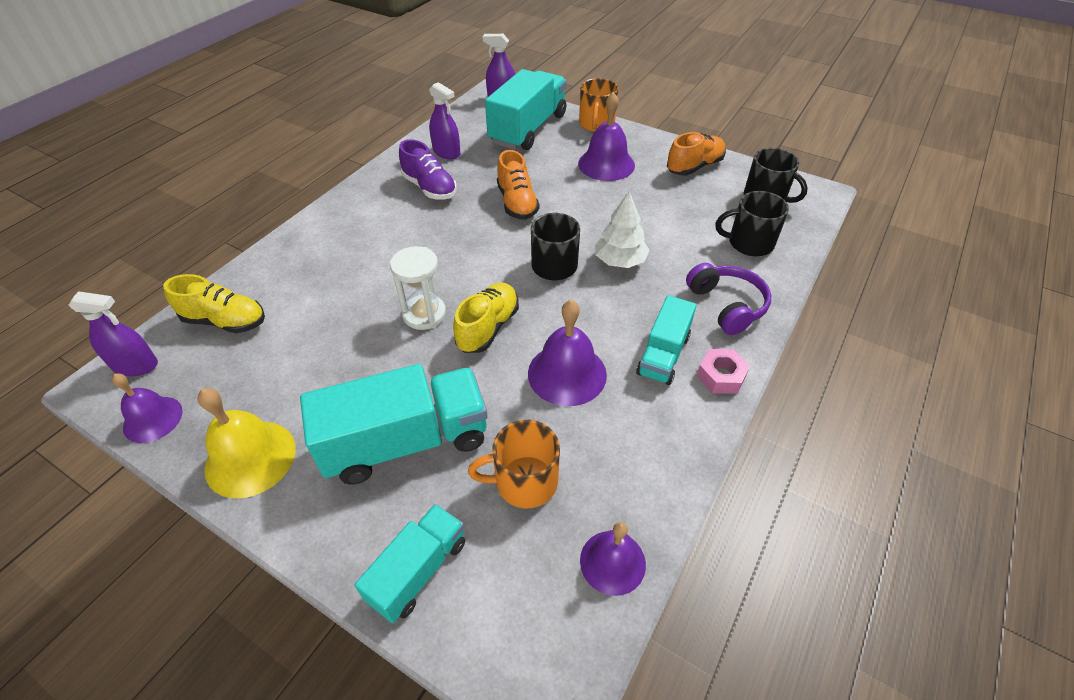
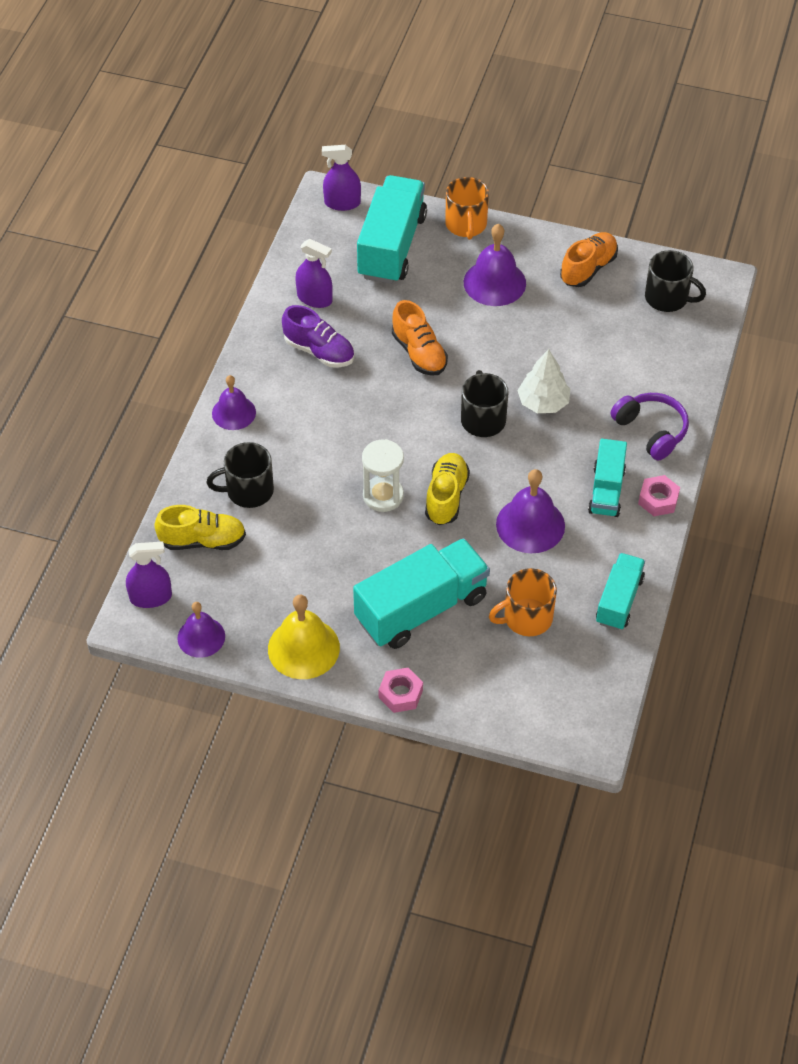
camera: 15 degrees left, 5 degrees up
(327, 547) = (400, 694): none -> pink nut
(418, 570) = (474, 693): turquoise truck -> turquoise truck (619, 600)
(612, 562) = (608, 657): purple bell -> purple bell (233, 412)
(749, 243) = (660, 357): black mug -> black mug (248, 491)

